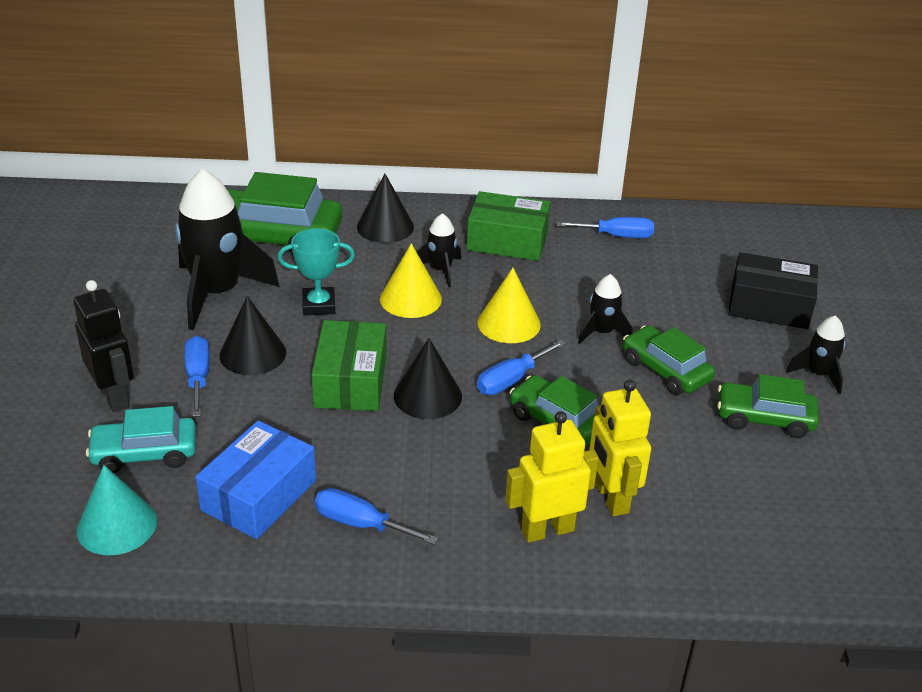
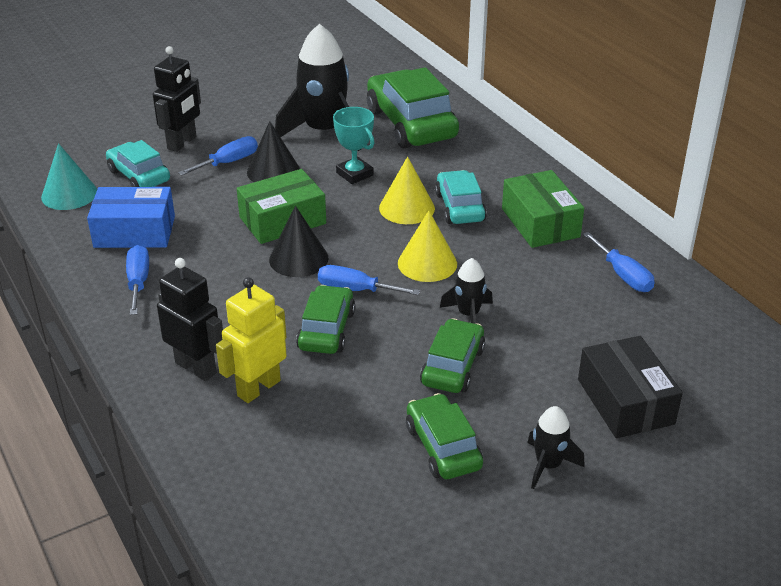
camera: 60 degrees right, 0 degrees up
(385, 227) = (486, 162): black cone -> none
(440, 270) = (459, 207): black rocket -> turquoise car
(547, 530) = (196, 368): yellow robot -> black robot

